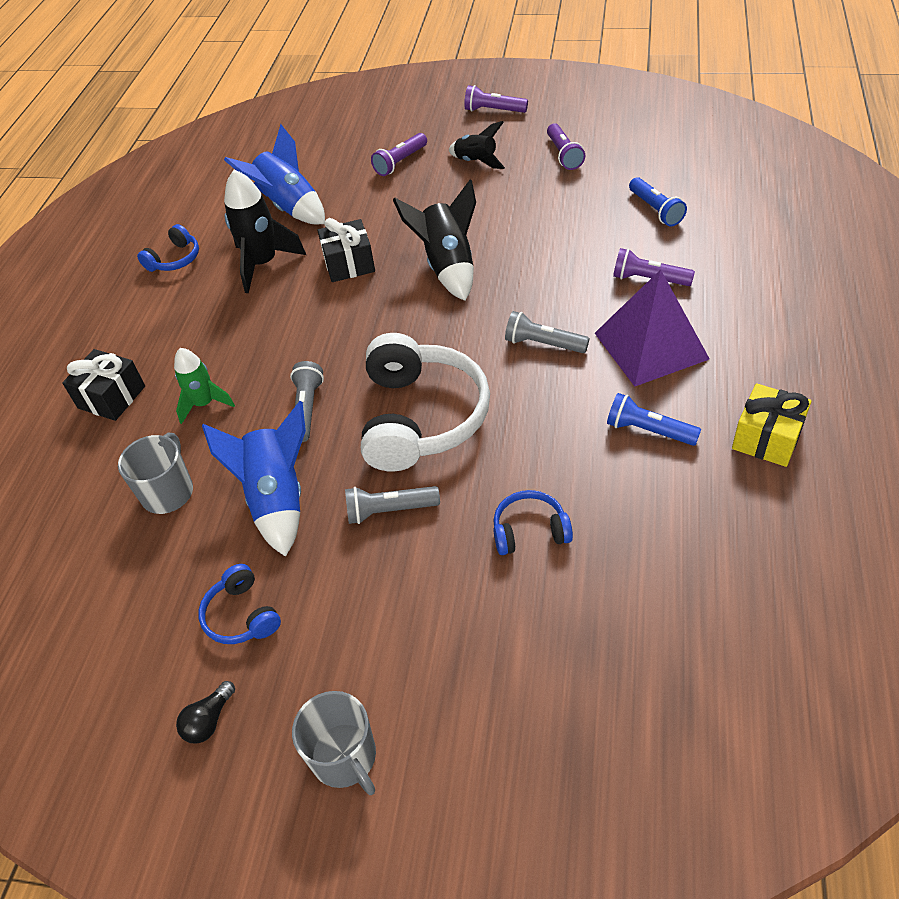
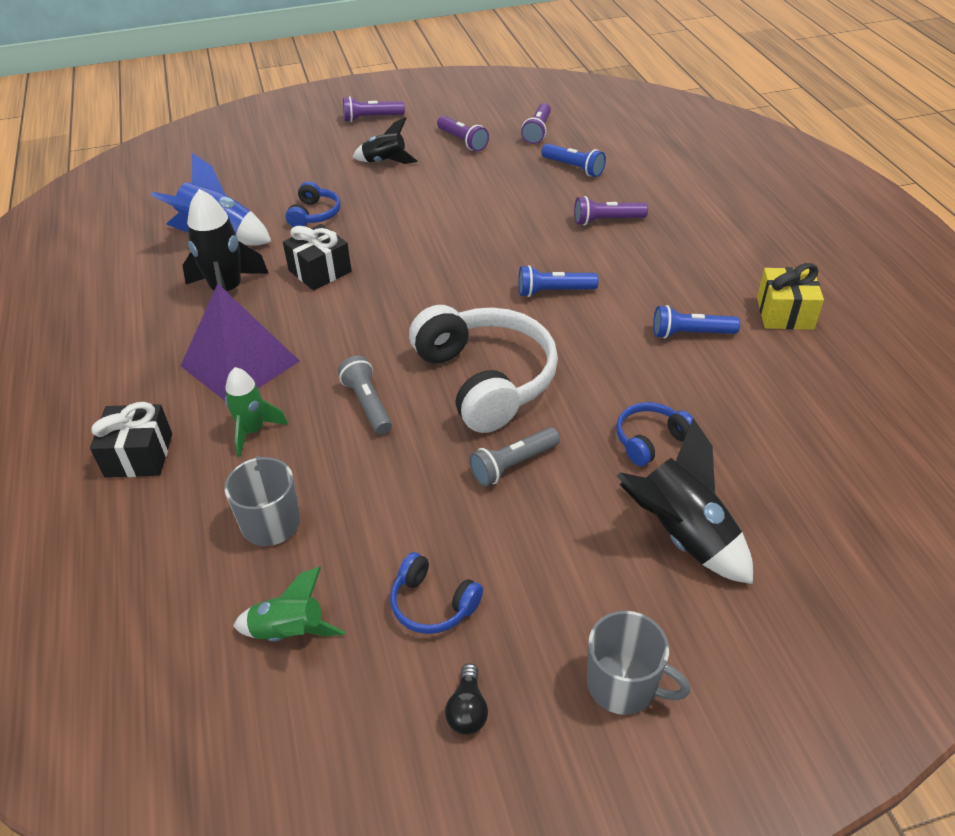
camera: 30 degrees left, 5 degrees down
(124, 594) = (289, 632): none -> green rocket
(175, 259) = (121, 310): blue headphones -> blue headphones (314, 214)
(277, 499) = (394, 490): blue rocket -> none
(400, 162) = (310, 176): purple flashlight -> purple flashlight (537, 131)
(448, 266) = (420, 251): black rocket -> black rocket (682, 535)
(543, 344) = (554, 291): grey flashlight -> blue flashlight
(650, 345) = (645, 270): purple pyramid -> purple pyramid (240, 363)

